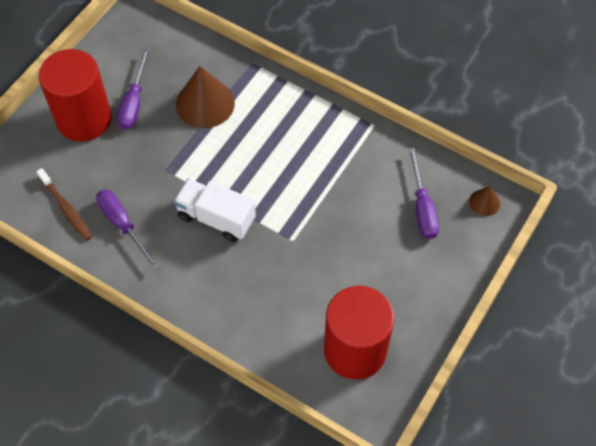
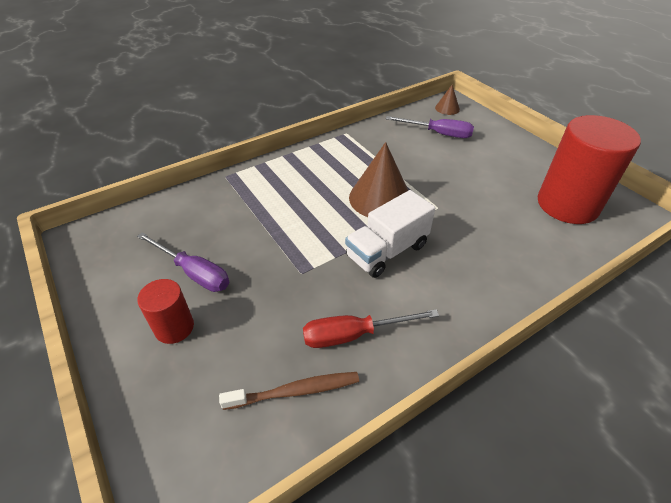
camera: 65 degrees left, 15 degrees down
(84, 119) = (174, 327): red cylinder -> red cylinder, size x0.50
(123, 225) = (354, 334): purple screwdriver -> red screwdriver
(205, 103) = (244, 218): brown cone -> brown cone (380, 198)

